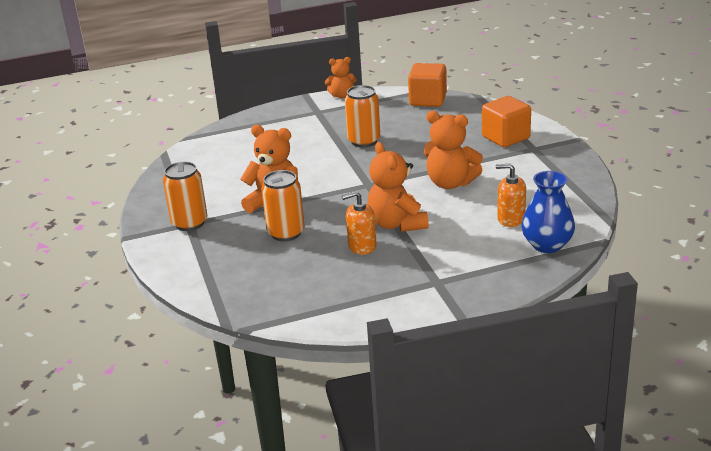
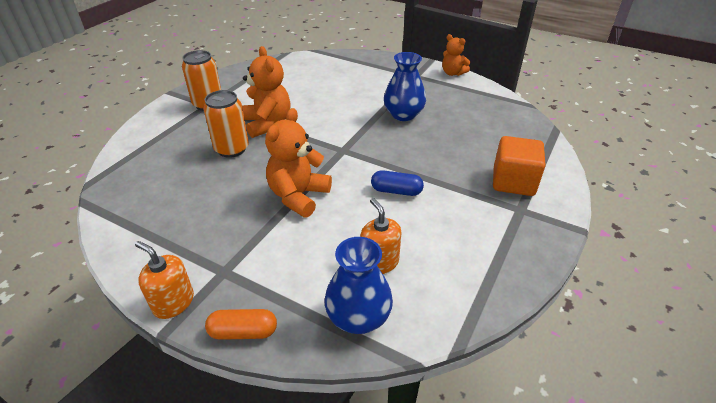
camera: 45 degrees right, 10 degrees up
(362, 246) = (246, 195): orange soap dispenser -> orange soap dispenser (173, 302)
(364, 141) = (403, 115): orange can -> blue vase
(428, 100) = (507, 110): orange cube -> none
(450, 183) = (396, 191): orange teddy bear -> blue capsule
(505, 291) = (243, 332): none -> orange capsule

